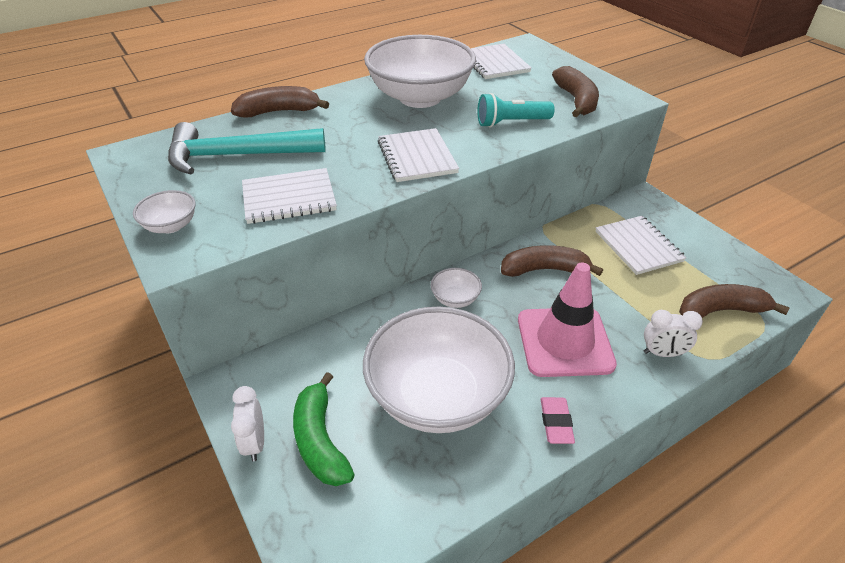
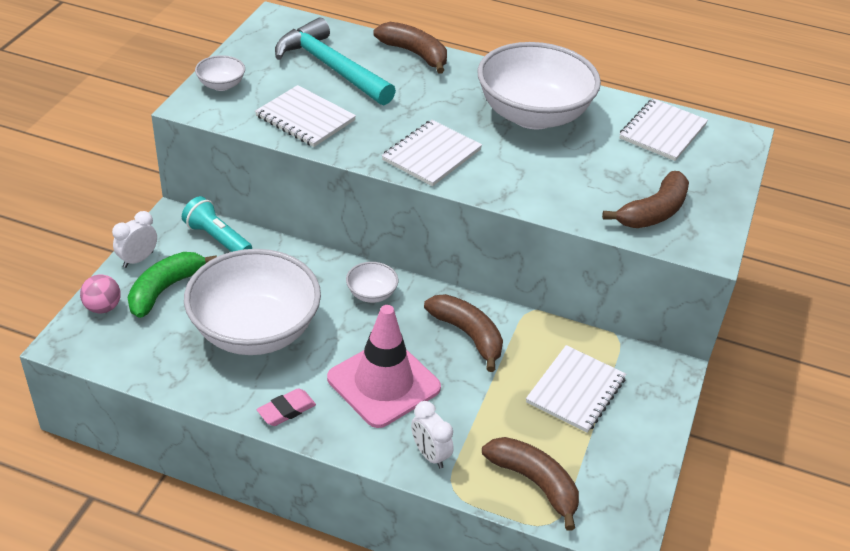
camera: 50 degrees right, 0 degrees up
(296, 511) = (103, 307): none -> pink ball
(511, 123) = (554, 186): turquoise flashlight -> turquoise flashlight (217, 239)

